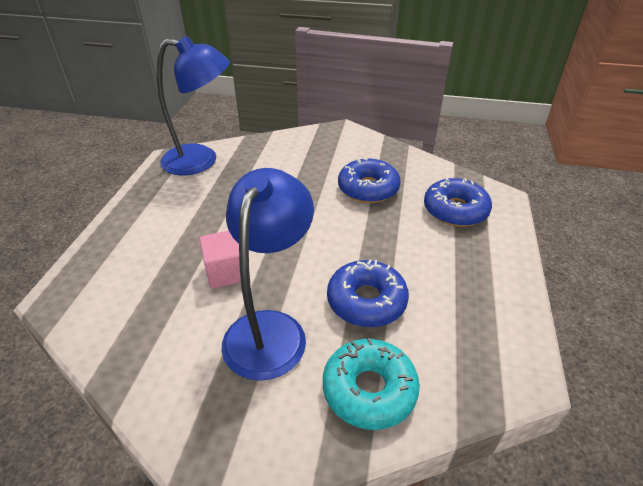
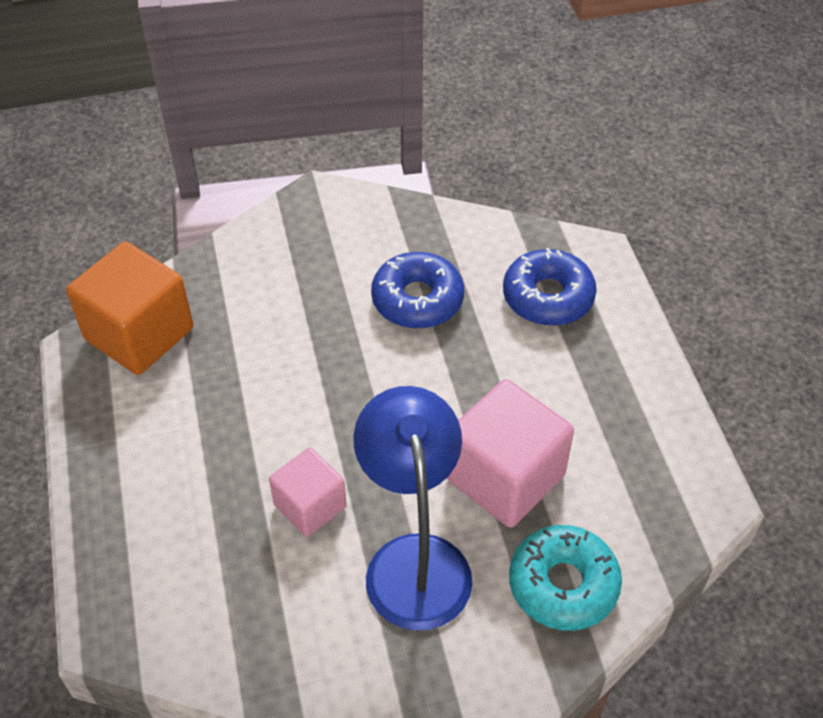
camera: 25 degrees left, 10 degrees up
(201, 161) = (139, 334): blue lamp -> orange cube
(366, 301) = (505, 477): blue donut -> pink cube

